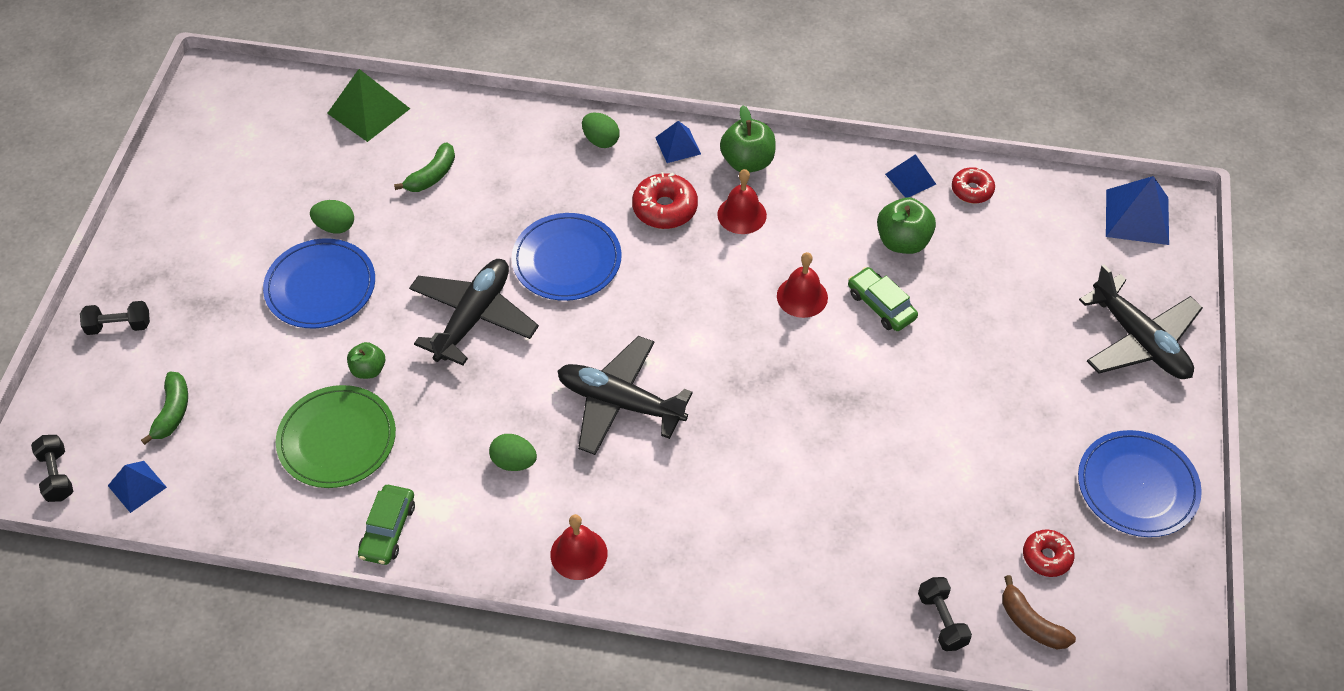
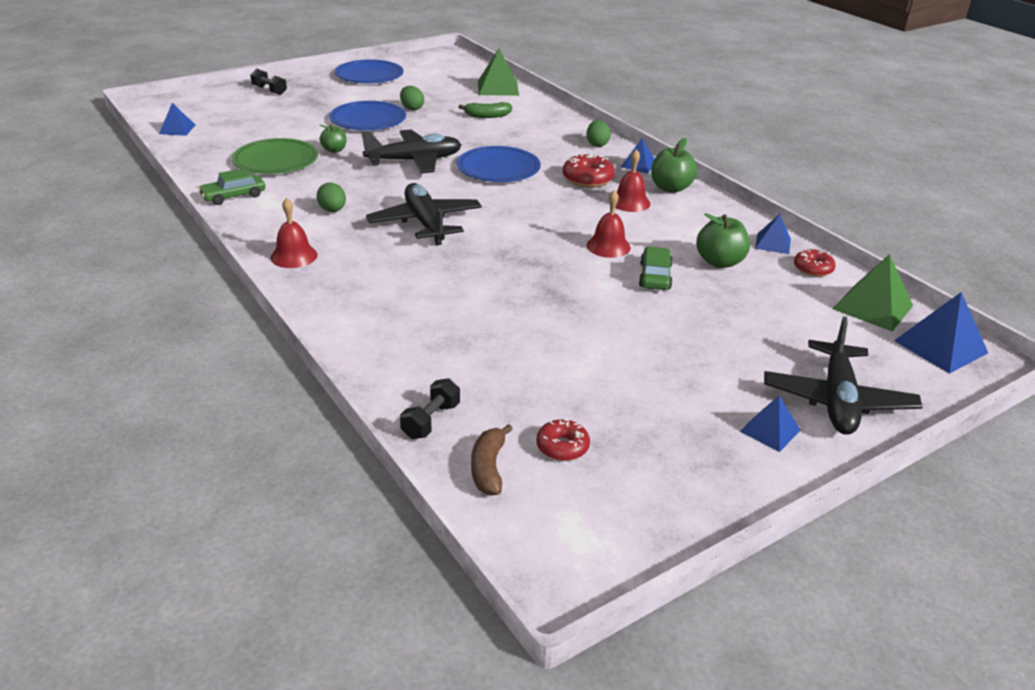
camera: 45 degrees right, 20 degrees down
(57, 475) = (160, 111): black dumbbell -> none
(172, 412) = (235, 119): green banana -> none
(1056, 205) = (873, 307): none -> green pyramid
(1136, 413) = (770, 430): none -> blue pyramid
(1137, 486) = (703, 465): blue plate -> blue plate (369, 75)

